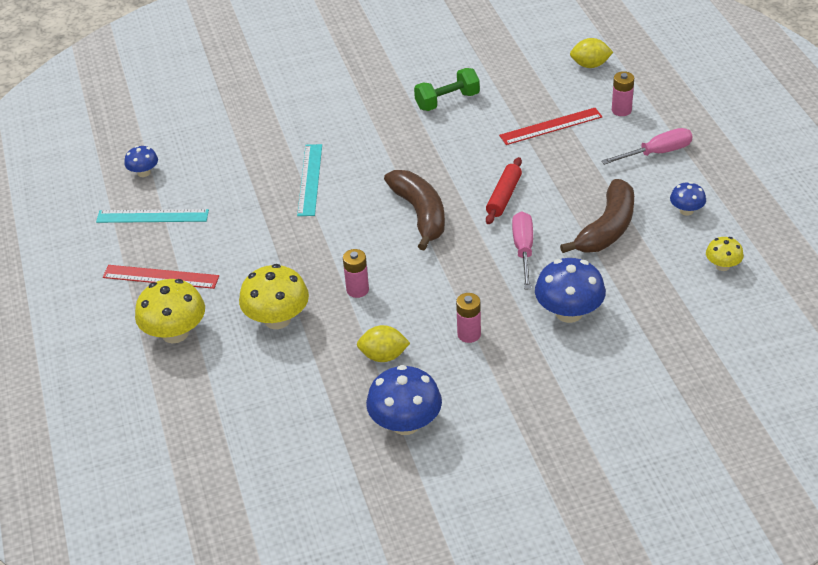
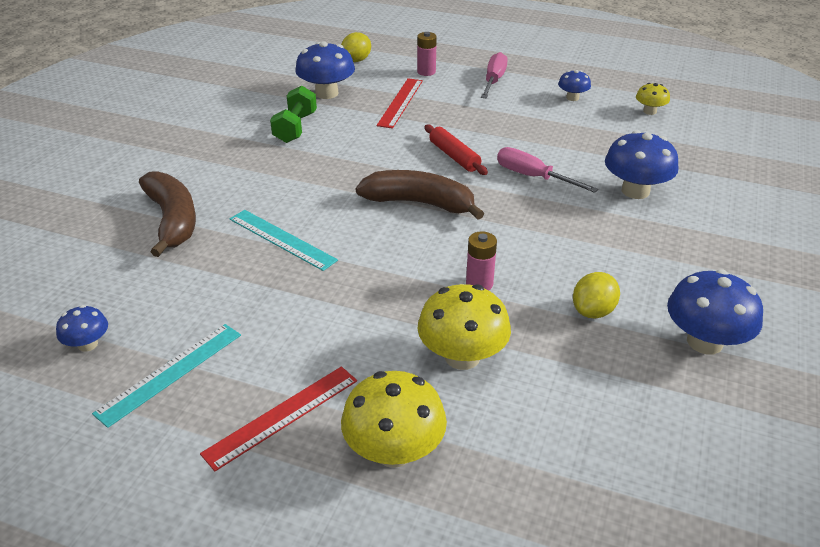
camera: 55 degrees left, 5 degrees down
(469, 334) = (612, 250): pink battery -> none
(516, 84) = (326, 93): none -> blue mushroom
(607, 228) = (553, 133): brown banana -> brown banana (172, 220)

